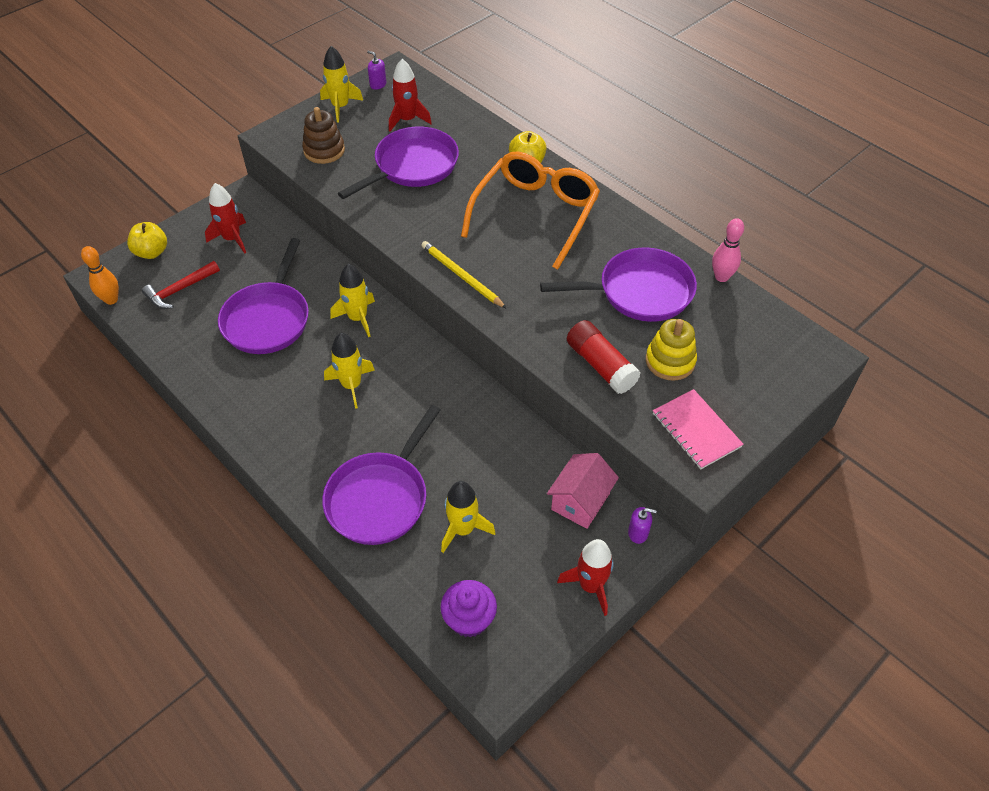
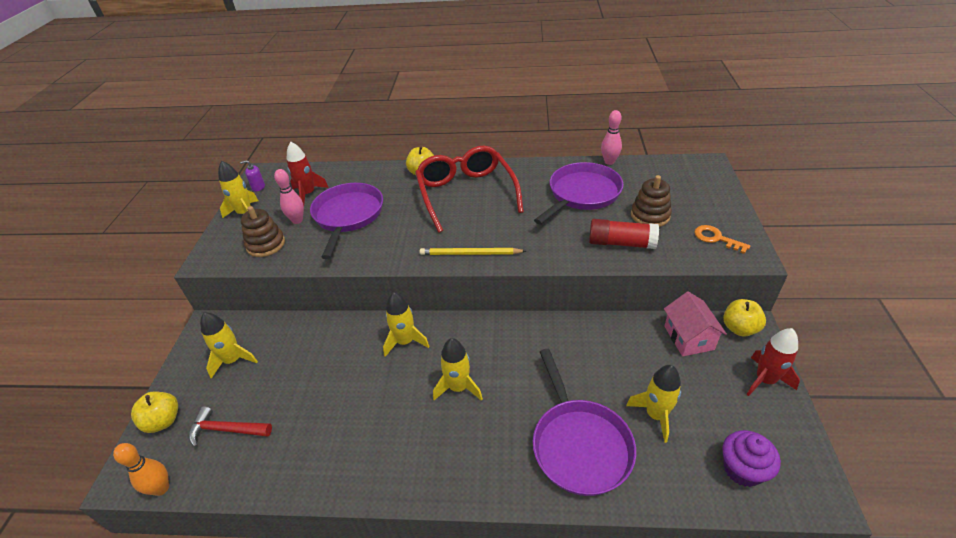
camera: 40 degrees left, 10 degrees down
(180, 290) = (226, 430): red hammer -> red hammer turned 90 degrees clockwise
(232, 239) = (233, 360): red rocket -> yellow rocket
(268, 319) = (334, 393): purple pan -> none
(370, 142) = (297, 220): none -> pink bowling pin
(535, 213) = (466, 193): orange glasses -> red glasses
(638, 533) = (739, 328): purple soap dispenser -> yellow apple
(670, 361) = (650, 215): yellow stacking toy -> brown stacking toy
(696, 430) = (716, 238): pink notebook -> orange key

